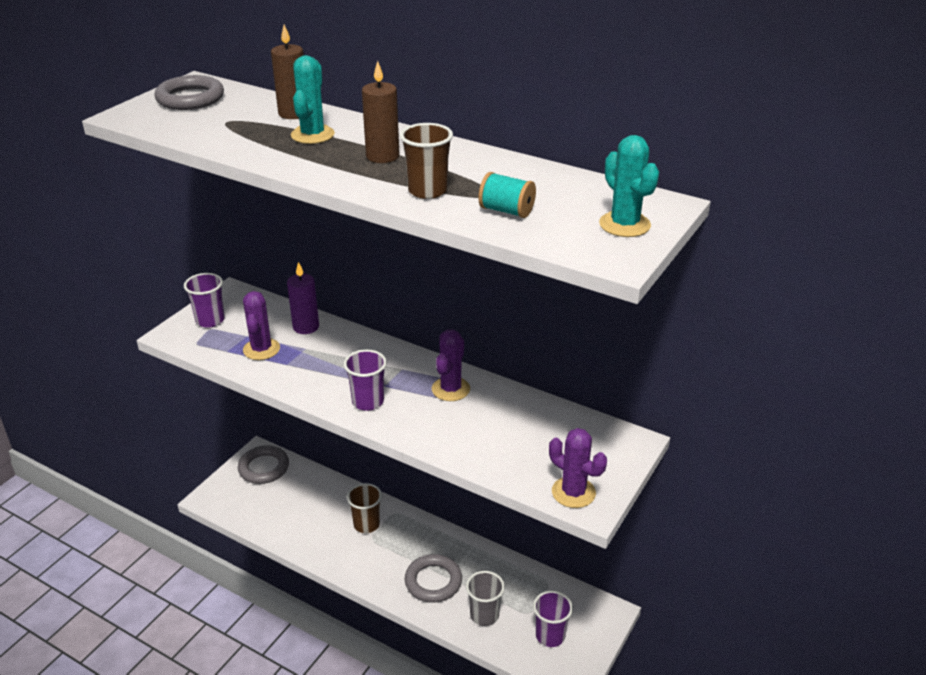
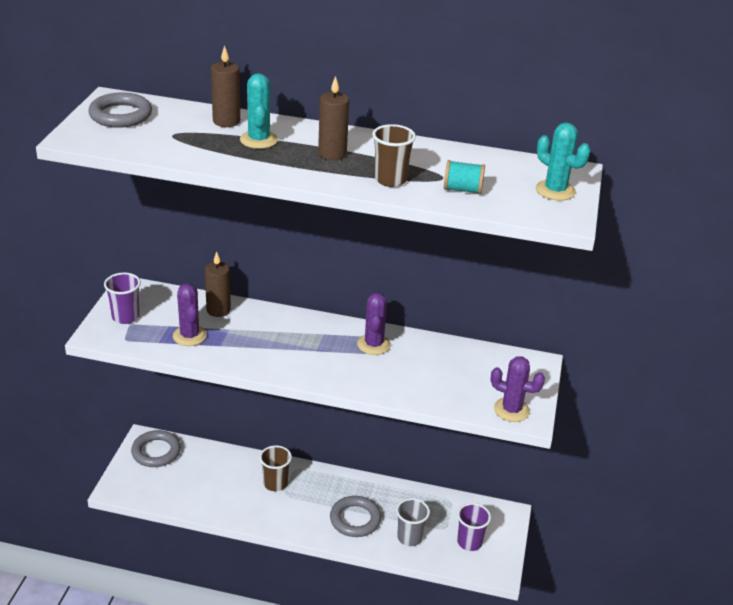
camera: 20 degrees left, 0 degrees up
(306, 327) = (218, 310): purple candle -> brown candle
(368, 401) = (310, 366): purple cup -> none

